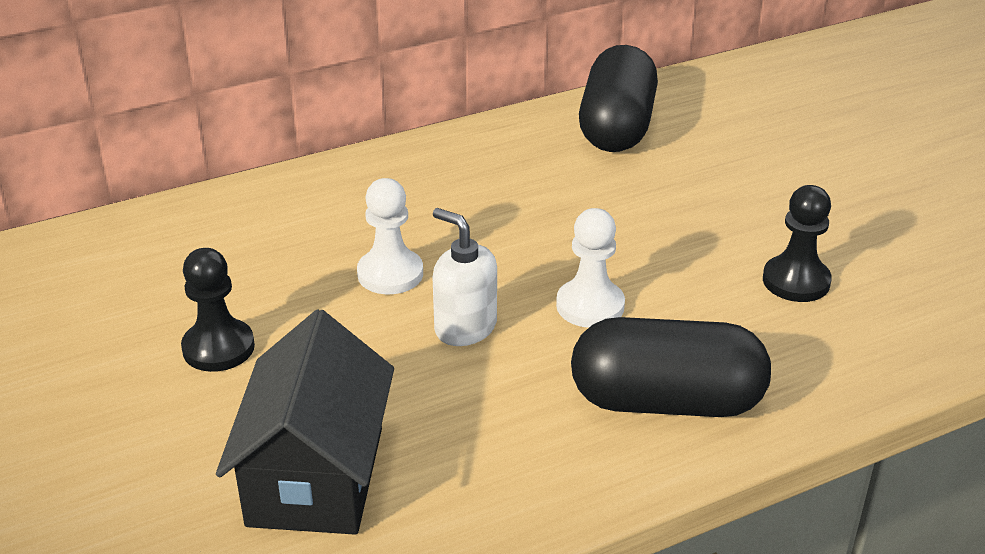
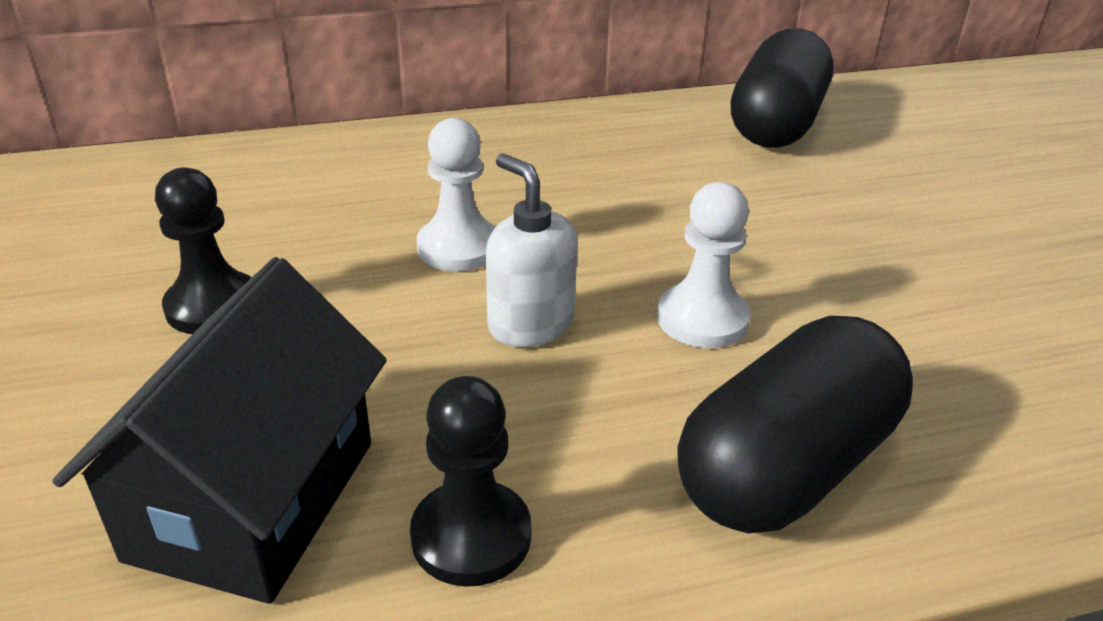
camera: 10 degrees right, 0 degrees up
(666, 402) = (786, 467): black capsule -> black capsule turned 60 degrees counterclockwise
(796, 281) = (991, 325): black pawn -> black pawn (471, 536)

